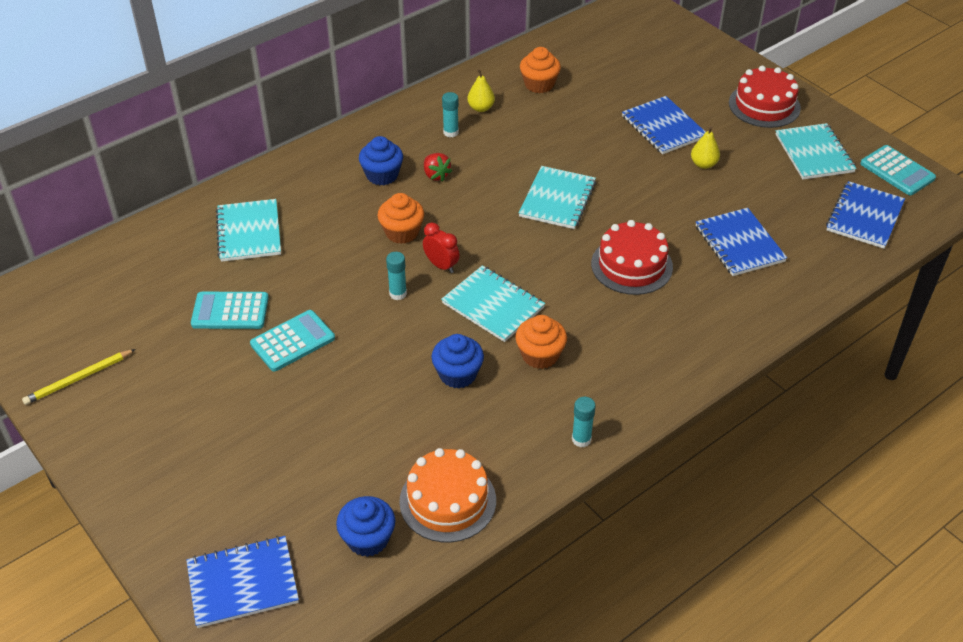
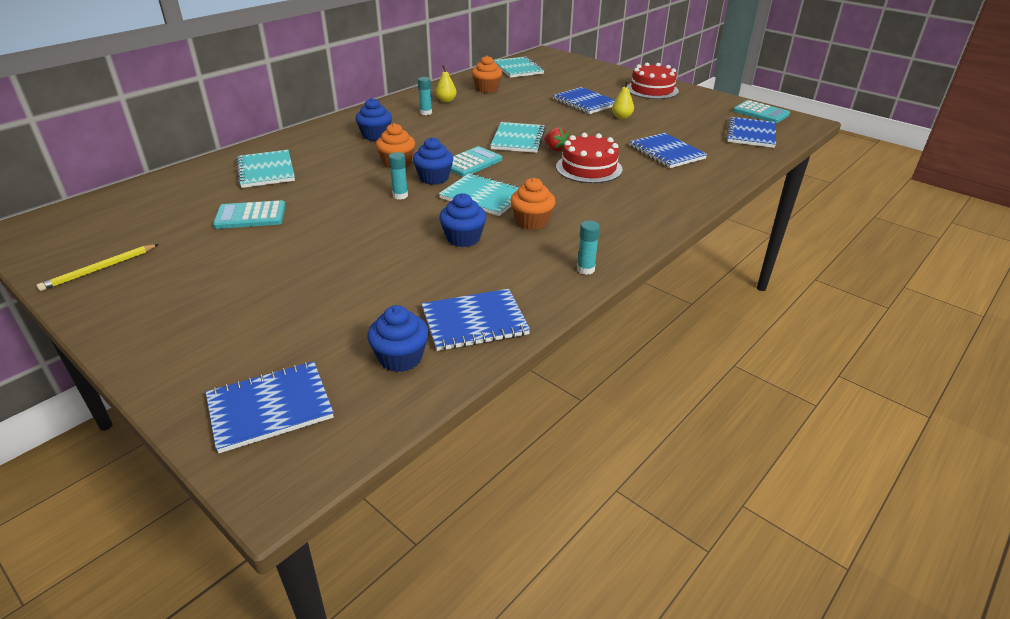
camera: 10 degrees left, 10 degrees down
(293, 341) = (310, 230): turquoise calculator -> turquoise calculator (471, 163)
(436, 175) = (419, 133): red strawberry -> red strawberry (555, 149)
(441, 265) = (434, 178): red clock -> blue cupcake
(447, 501) = (474, 322): orange cake -> blue notebook
(814, 153) = (698, 108): turquoise notebook -> turquoise notebook (518, 69)

